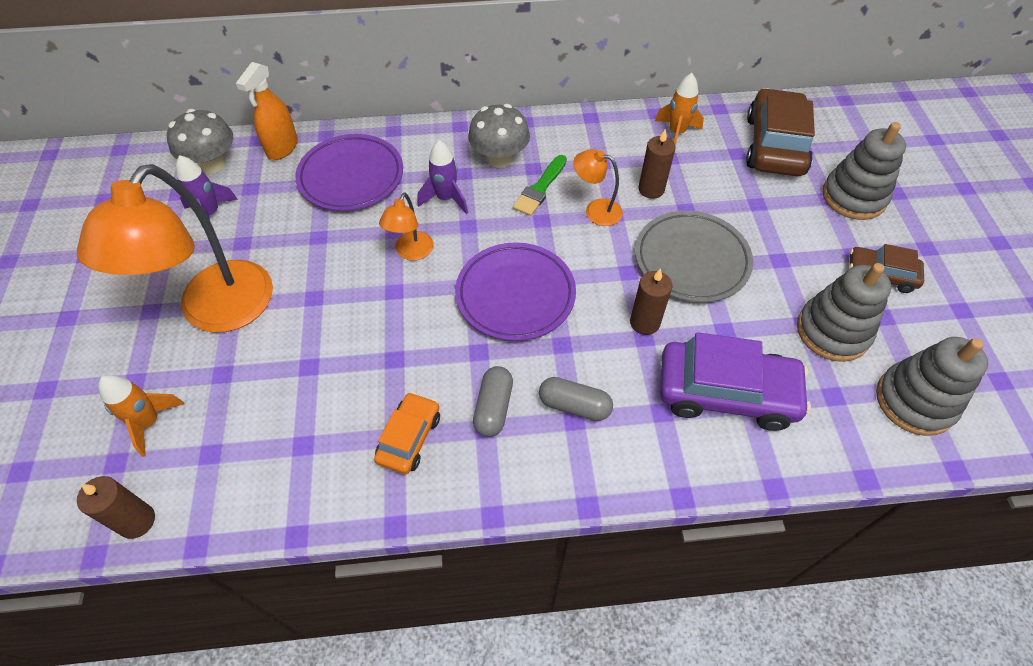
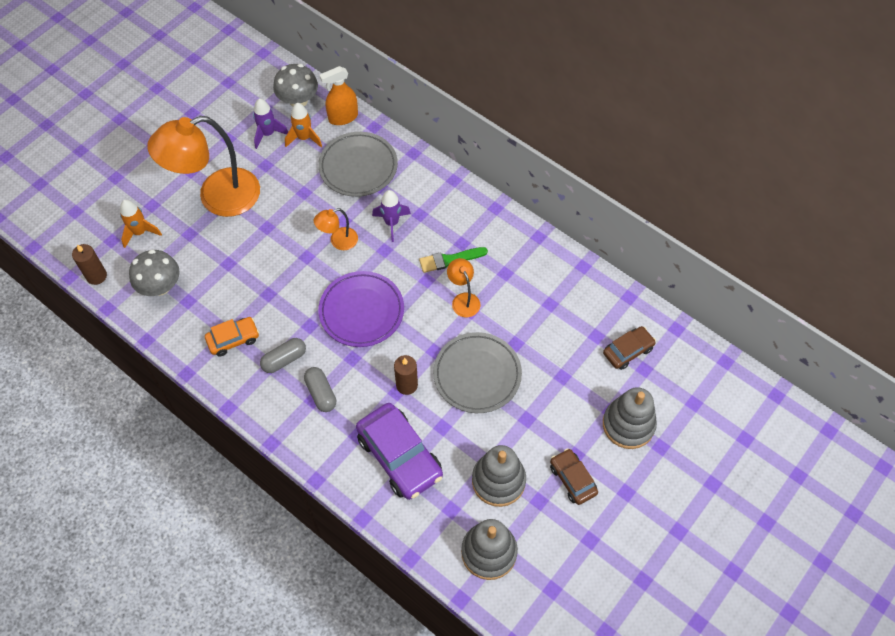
camera: 45 degrees right, 5 degrees up
(351, 177) = (358, 167): purple plate -> grey plate
(499, 158) = (450, 221): grey mushroom -> grey mushroom (160, 286)
(651, 189) = (511, 314): brown candle -> none
(676, 133) = (576, 291): orange rocket -> orange rocket (304, 138)
(774, 145) = (628, 351): brown car -> brown car, size x0.56

